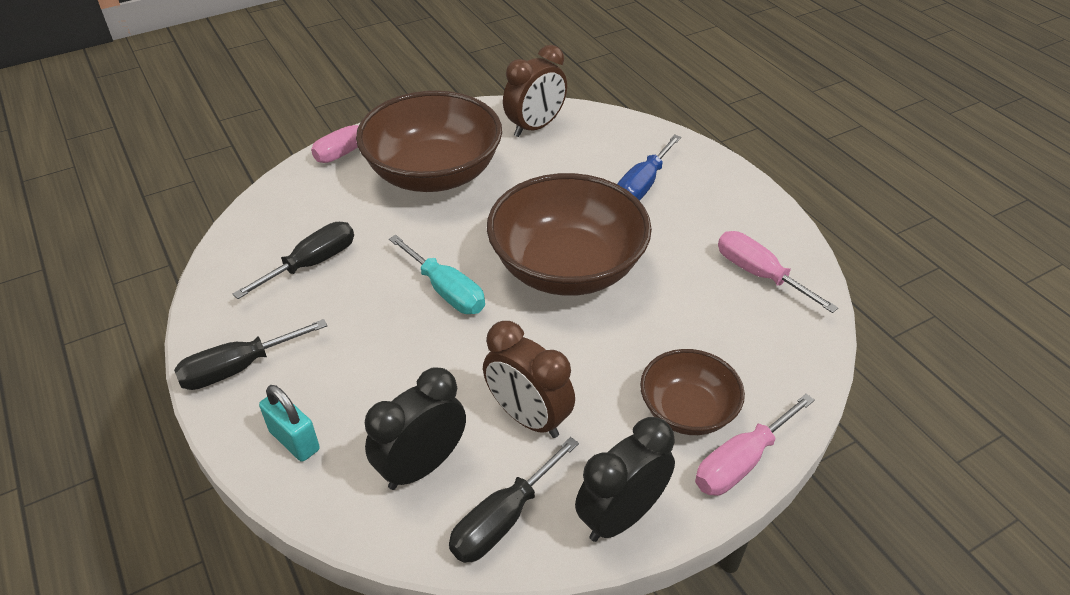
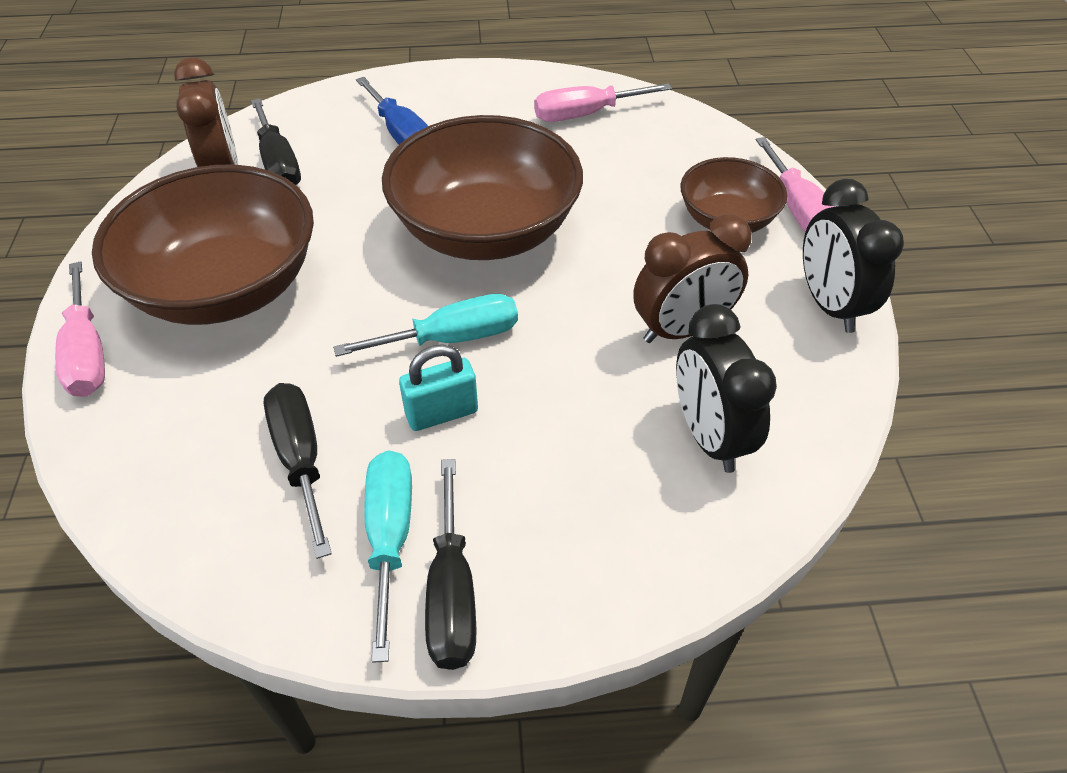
camera: 65 degrees left, 5 degrees up
(269, 325) = (390, 537): none -> turquoise screwdriver
(294, 440) = (615, 553): turquoise padlock -> turquoise padlock (442, 413)
(503, 519) = (804, 390): black screwdriver -> black screwdriver (278, 164)

